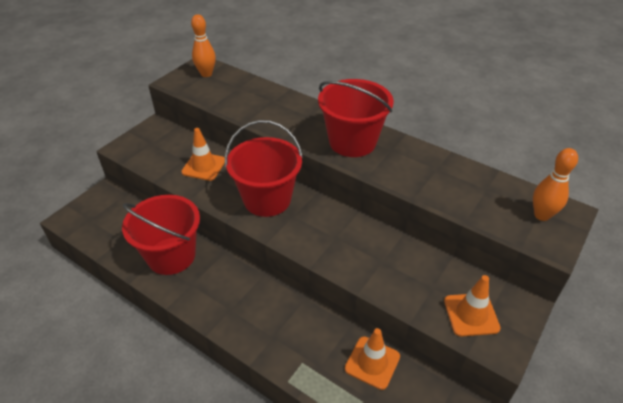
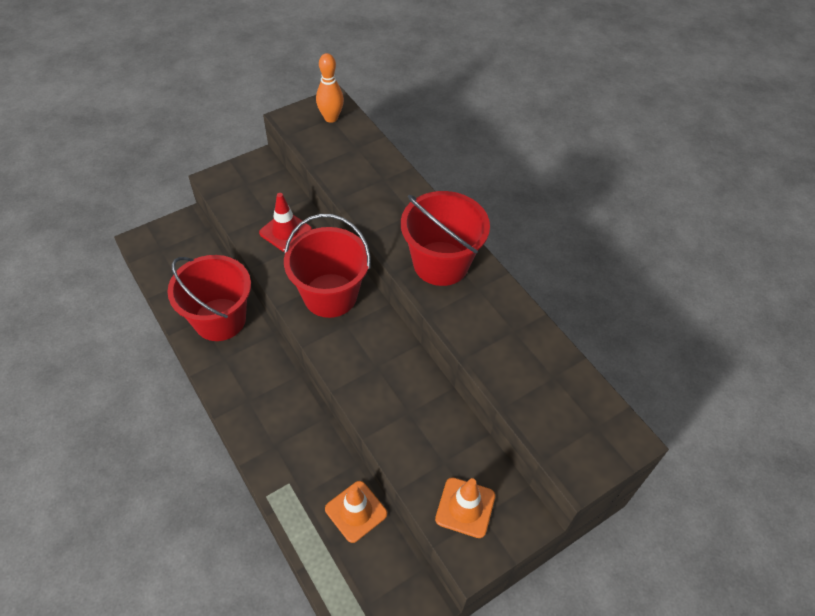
camera: 20 degrees right, 10 degrees up
(204, 166) = (285, 231): orange traffic cone -> red traffic cone
(541, 215) = (594, 432): orange bowling pin -> none

